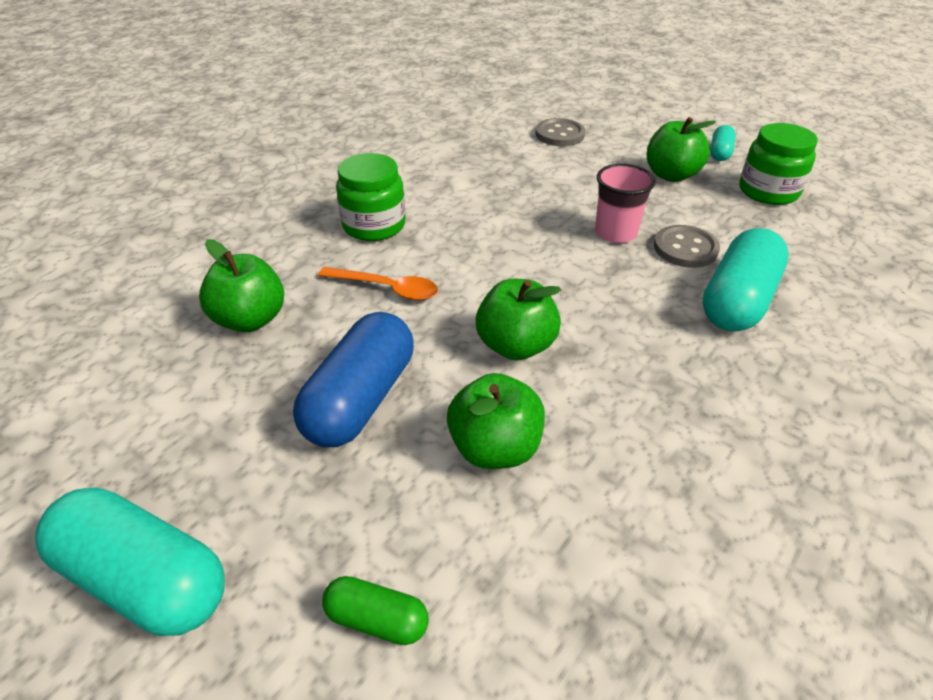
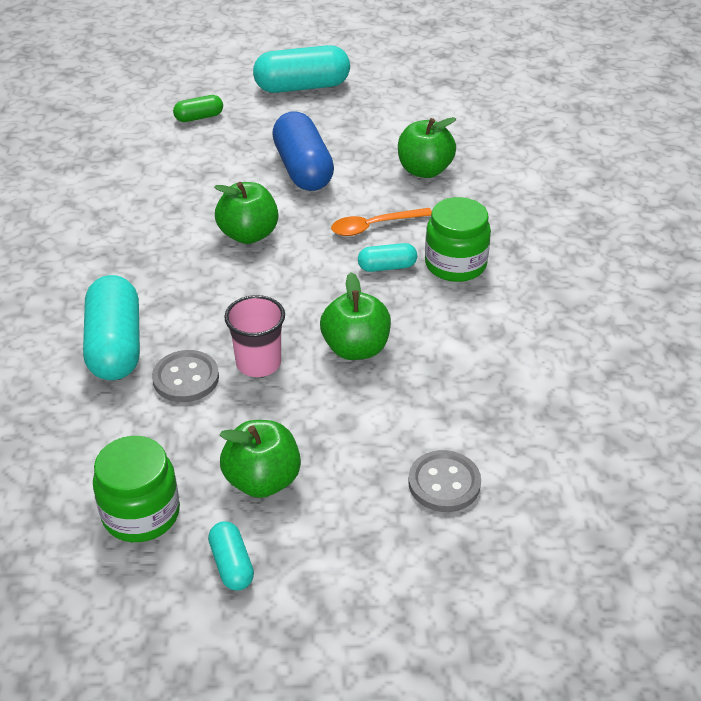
camera: 140 degrees right, 0 degrees up
(428, 250) = (387, 267): none -> turquoise capsule
(495, 448) = (208, 184): green apple -> green apple (356, 348)

